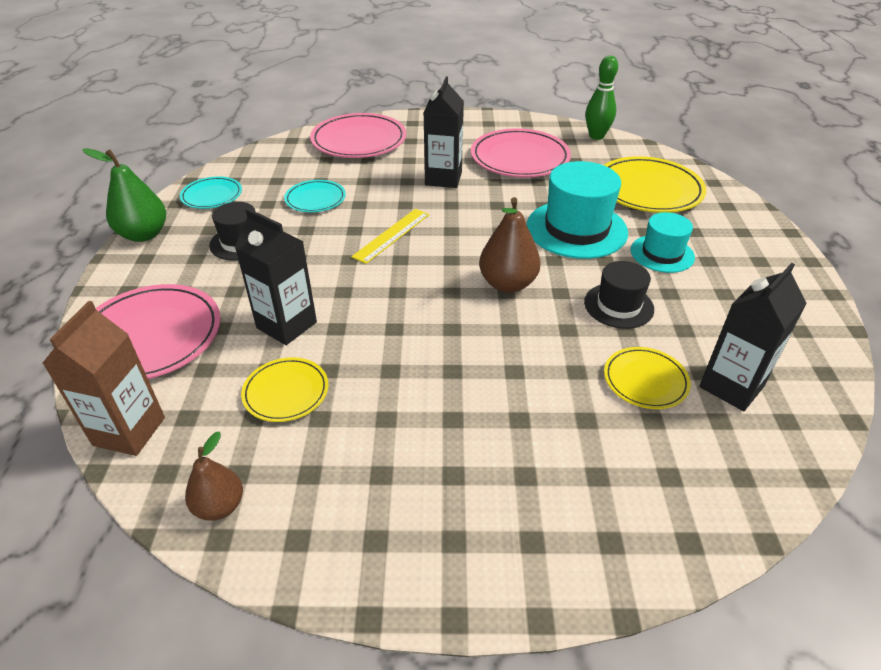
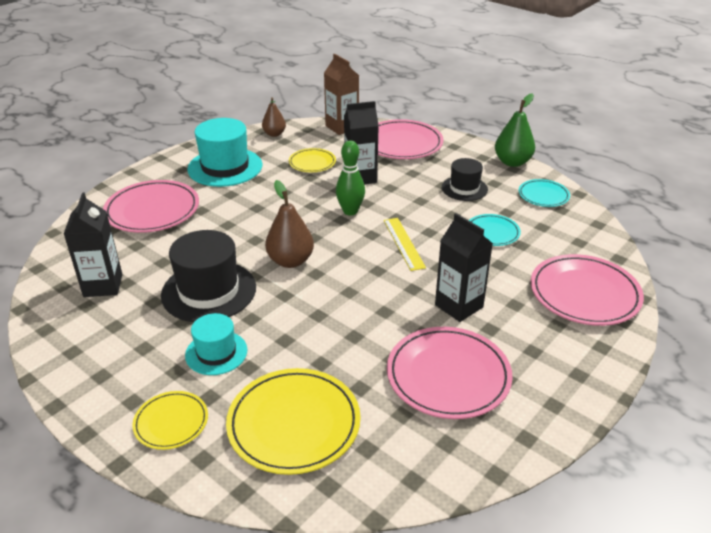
camera: 130 degrees right, 5 degrees down
(576, 229) = (301, 331): turquoise hat -> turquoise hat (225, 167)
(583, 472) = (152, 210): none -> pink plate
(596, 136) = (436, 477): green bowling pin -> green bowling pin (350, 211)
(618, 305) = (209, 291): black hat -> black hat, size x1.69
(645, 380) = (155, 260): yellow plate -> yellow plate (171, 422)

